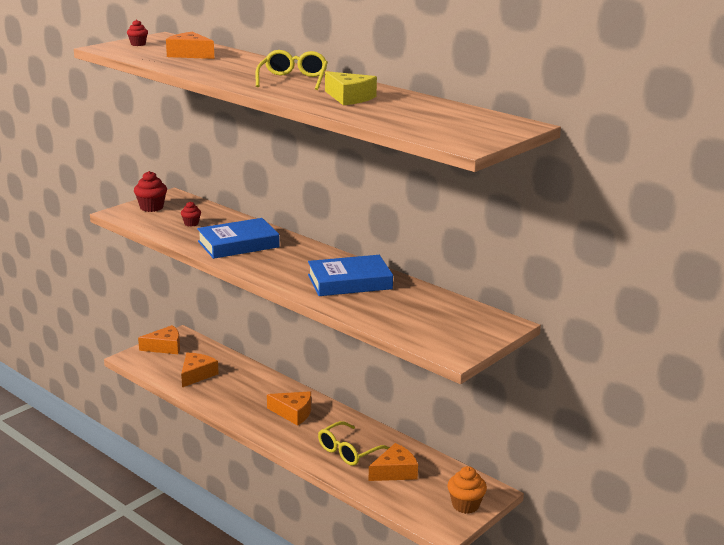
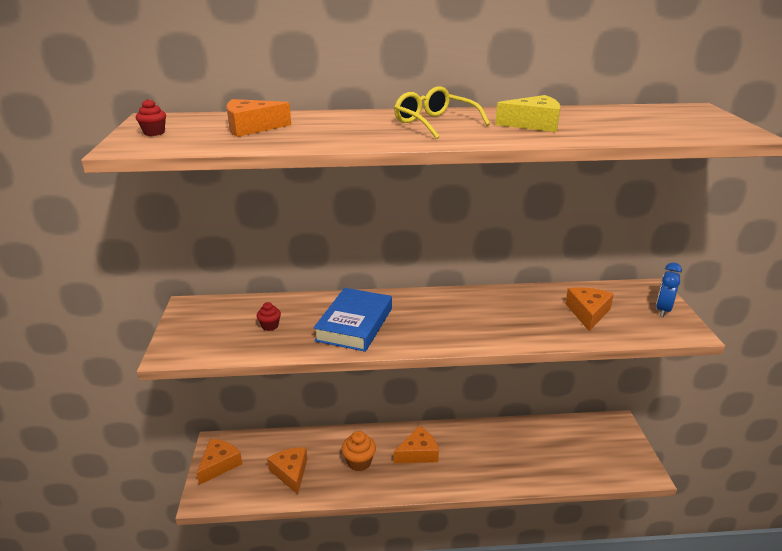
camera: 45 degrees left, 5 degrees up
(151, 207) = (194, 329): red cupcake -> none
(348, 451) = (503, 457): yellow glasses -> none
(349, 282) = (505, 311): blue book -> none
(395, 471) = (553, 451): orange cheese -> orange cheese (588, 313)
(465, 505) = (624, 444): orange cupcake -> orange cupcake (359, 462)
(473, 336) = (662, 310): none -> blue clock

